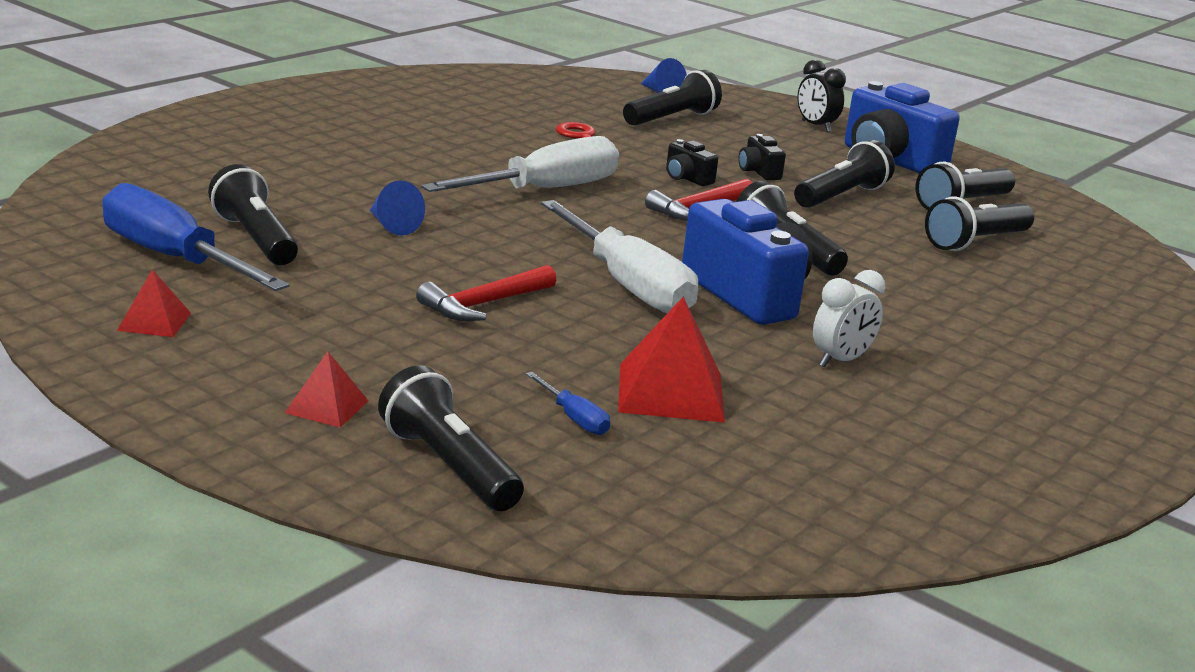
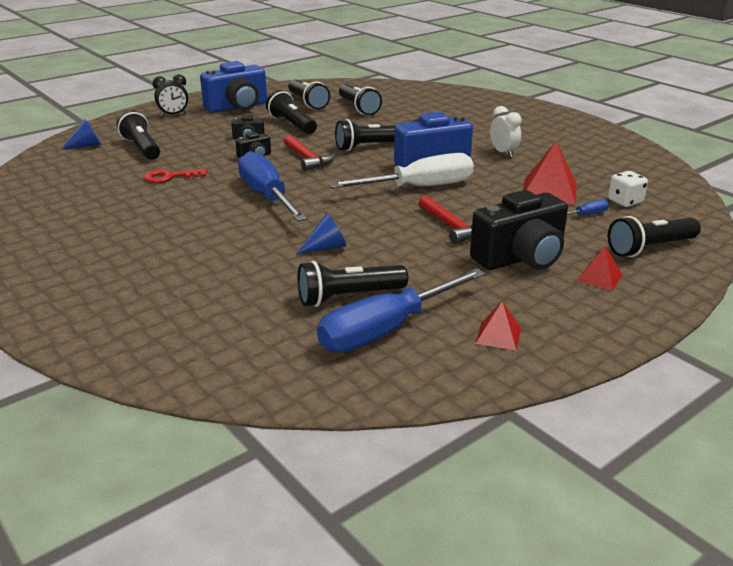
camera: 75 degrees left, 5 degrees up
(386, 349) = (521, 258): none -> black camera
(545, 190) = (267, 196): white screwdriver -> blue screwdriver
(657, 465) = (625, 201): none -> white dice

